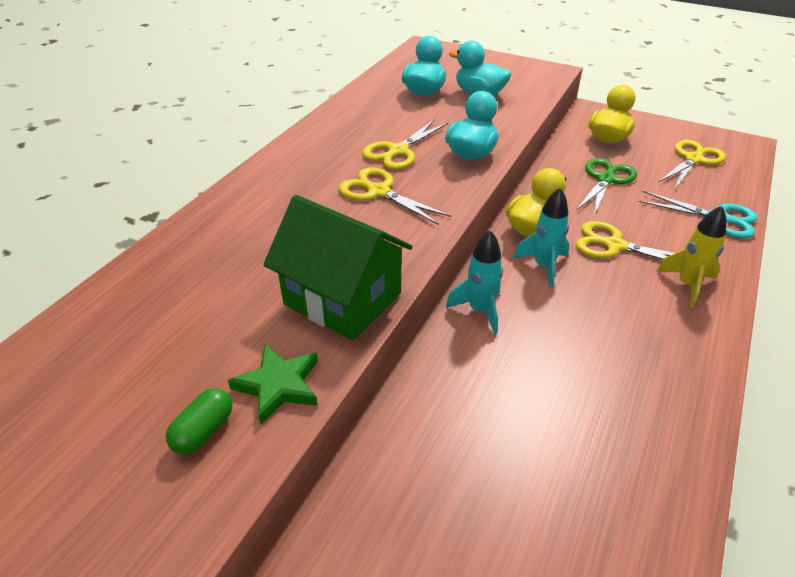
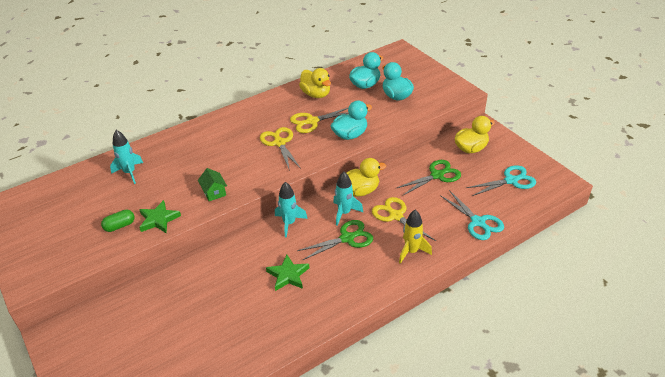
camera: 30 degrees right, 0 degrees up
(142, 321) = (129, 173): none -> turquoise rocket
(343, 299) = (214, 192): green house -> green house, size x0.45
(367, 117) = (316, 94): none -> yellow duck
(561, 393) = (288, 275): none -> green star
(585, 300) = (347, 238): none -> green scissors
(693, 159) = (511, 180): yellow scissors -> turquoise scissors

